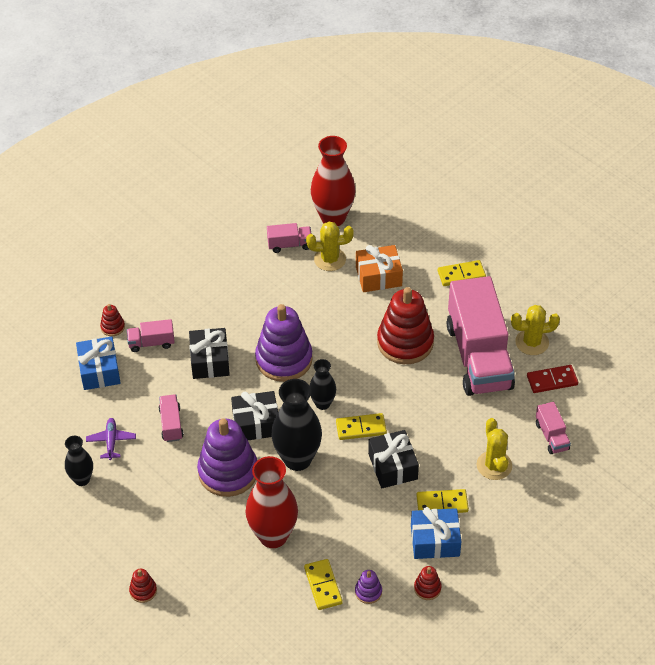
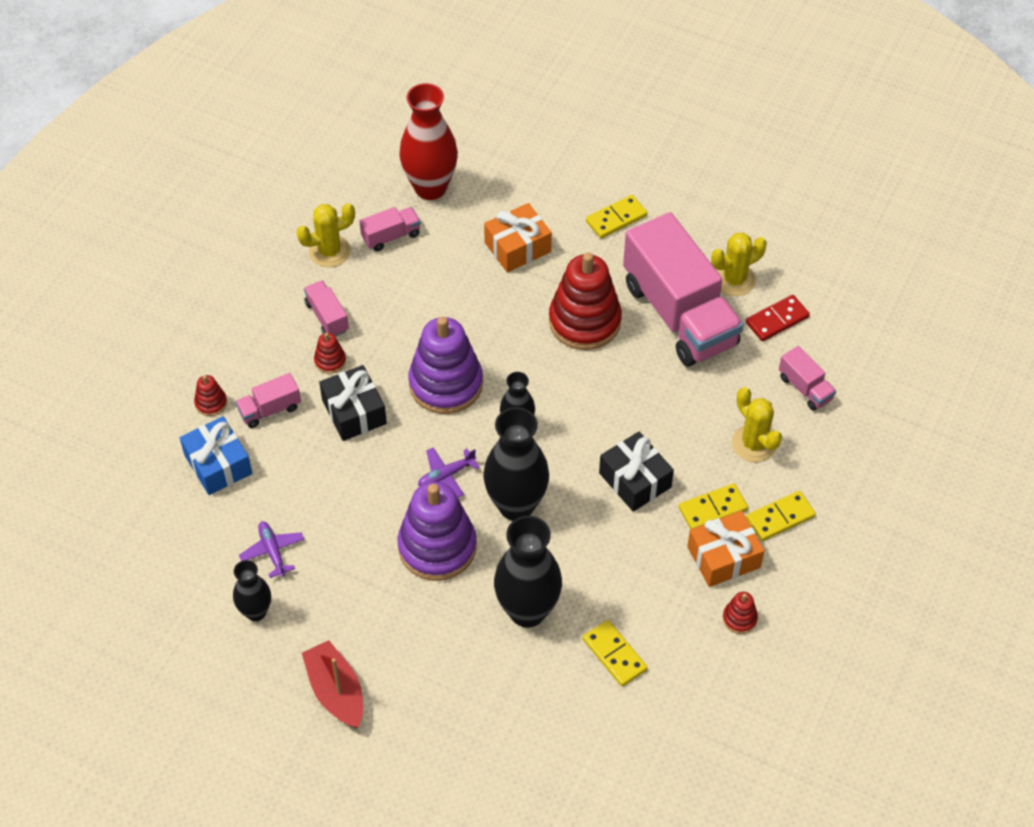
camera: 20 degrees left, 5 degrees up
(113, 550) = (336, 691): none -> red boat
(143, 591) = (395, 731): red stacking toy -> red stacking toy (330, 361)
(171, 424) = (340, 507): pink truck -> pink truck (327, 317)
(256, 424) = (446, 475): black gift -> purple plane
(273, 536) = (527, 611): red vase -> black vase
(330, 259) = (449, 241): yellow cactus -> yellow cactus (329, 251)
(361, 428) = (577, 444): yellow domino -> yellow domino (780, 517)
(368, 592) = (672, 645): purple stacking toy -> none
(435, 541) = (723, 557): blue gift -> orange gift

